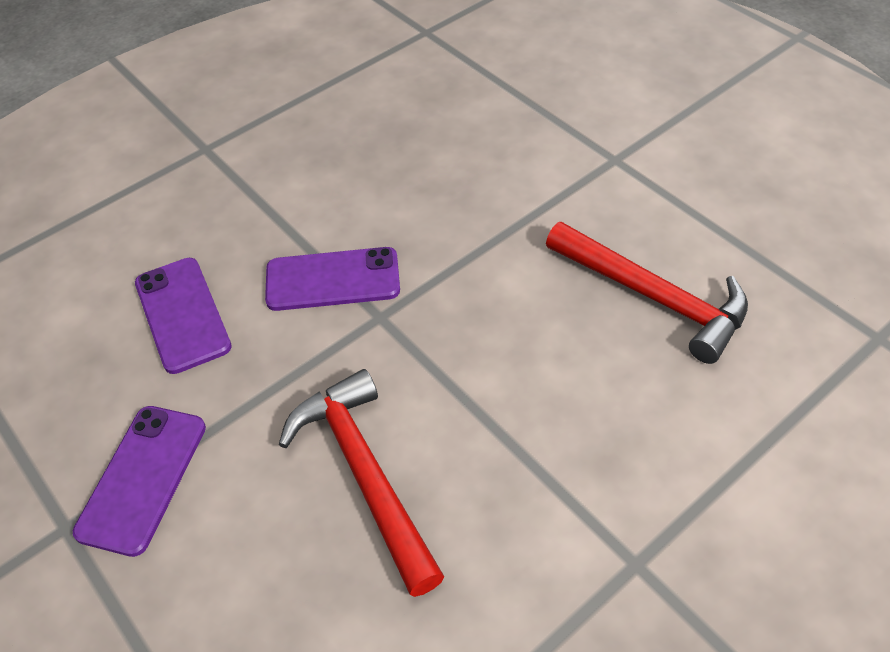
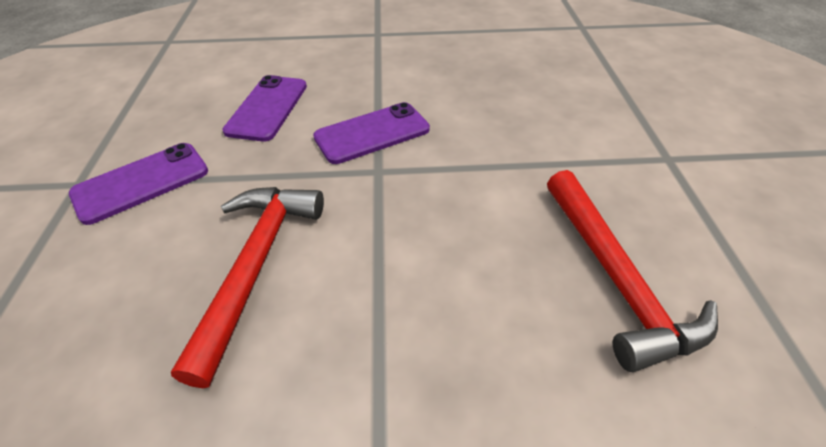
camera: 35 degrees right, 5 degrees down
(333, 280) = (372, 133): purple phone -> purple phone turned 60 degrees counterclockwise

